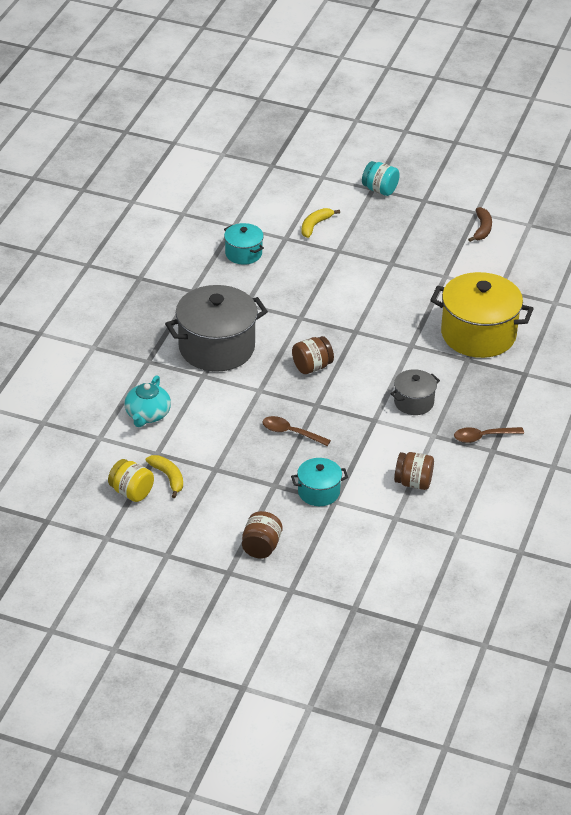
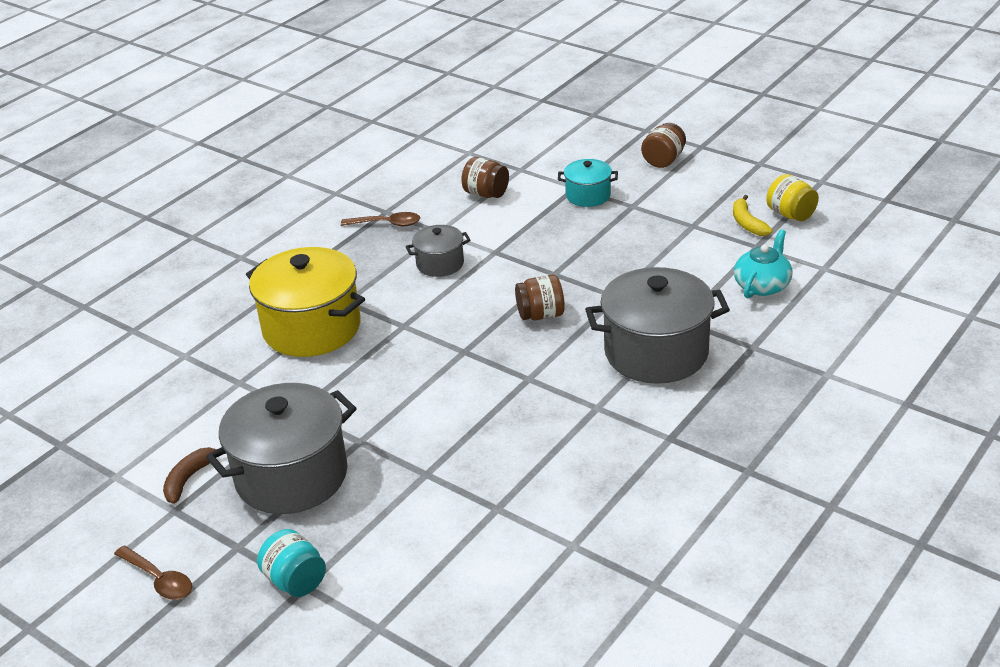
camera: 160 degrees left, 5 degrees down
(243, 253) = (574, 489): turquoise pot -> none
(290, 433) = (596, 249): brown spoon -> brown spoon (159, 580)
(315, 225) = (439, 524): yellow banana -> none
(420, 238) = (291, 476): none -> grey pot

